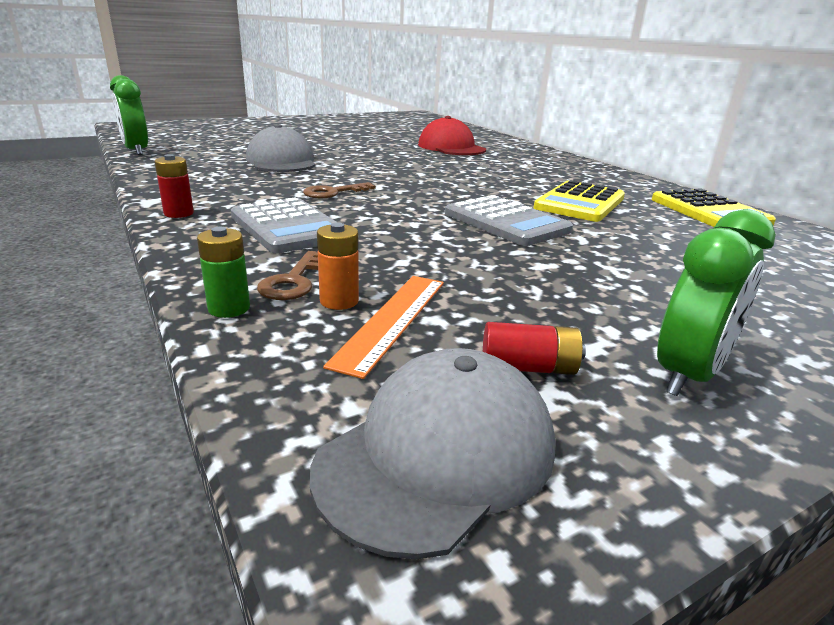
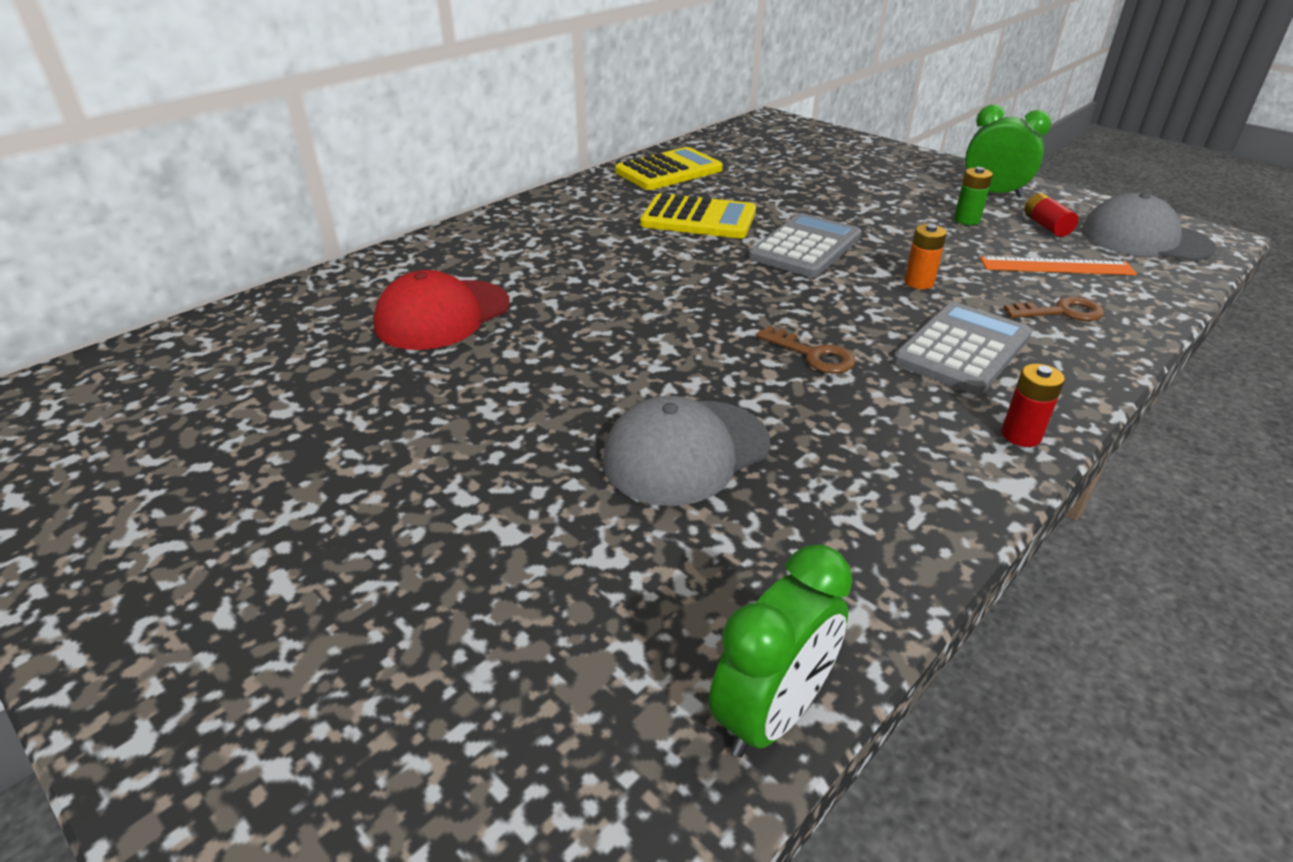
camera: 105 degrees left, 10 degrees up
(229, 308) = (1134, 323): green battery -> green battery (966, 220)
(339, 301) = (1061, 288): orange battery -> orange battery (919, 282)

